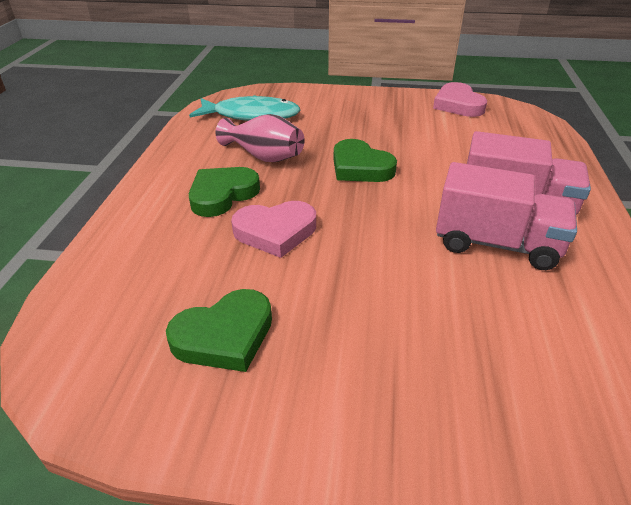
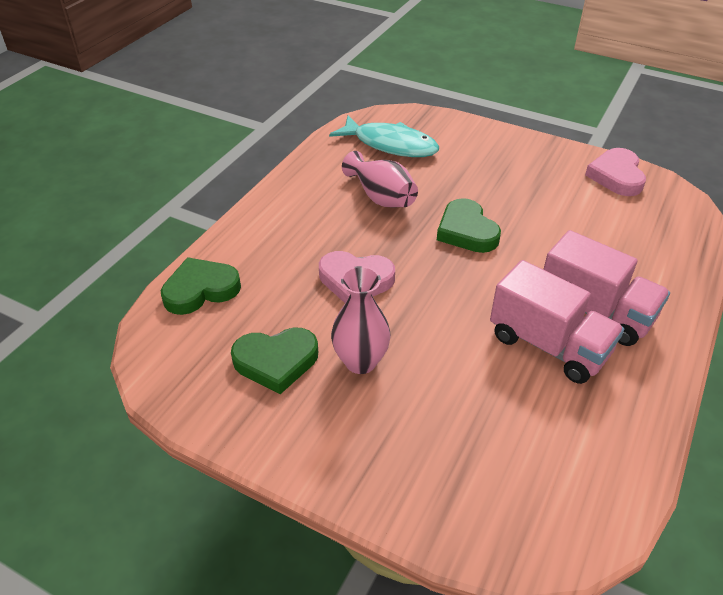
camera: 20 degrees right, 5 degrees up
(222, 195) = (326, 231): green heart -> green heart (200, 290)
(322, 309) = (360, 361): none -> pink vase

